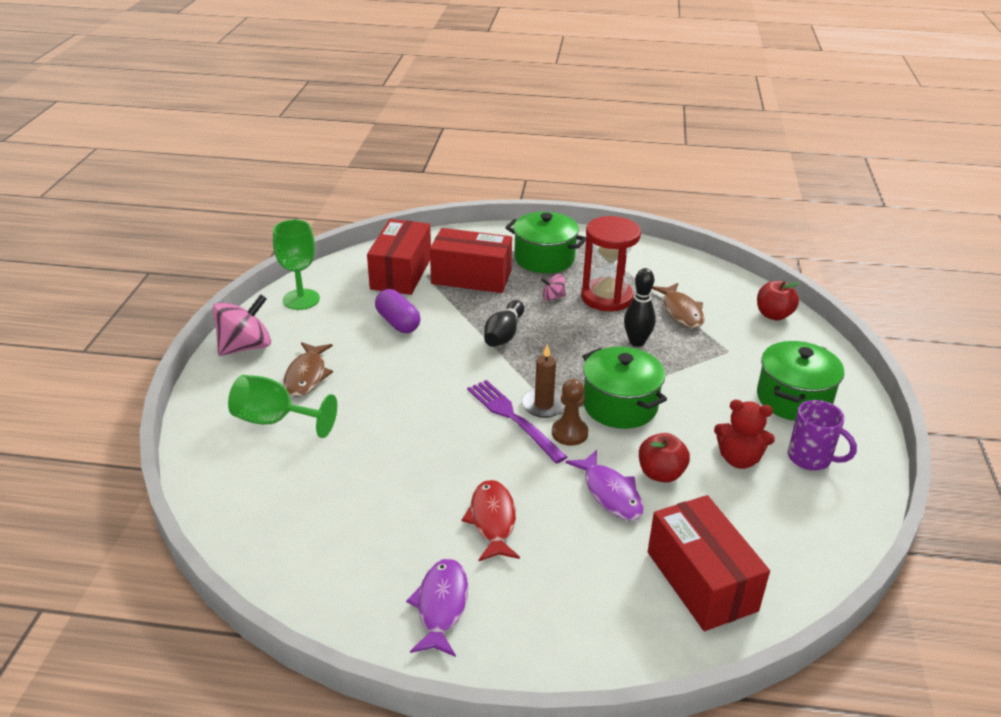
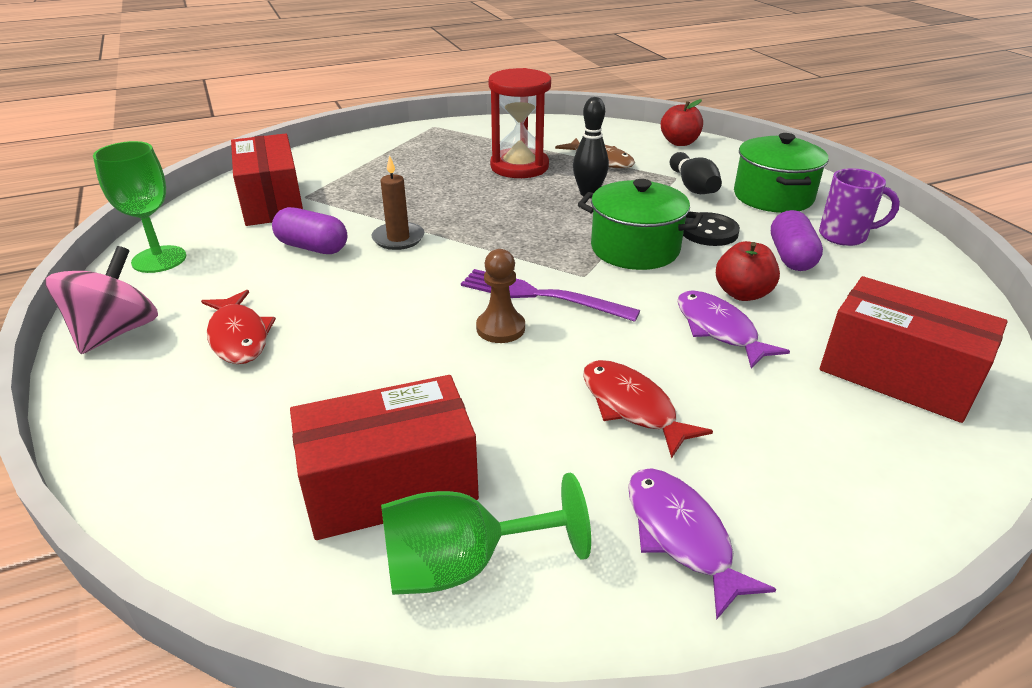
camera: 30 degrees left, 0 degrees up
(274, 420) = (235, 403): green goblet -> green goblet (462, 565)
(307, 376) = (238, 336): brown fish -> red fish
(471, 277) = (360, 185): red box -> red box (390, 485)
(504, 334) = (448, 224): black bowling pin -> black bowling pin (693, 186)
(544, 258) = (423, 152): green pot -> none
(544, 405) = (559, 273): brown candle -> brown candle (398, 238)
(553, 297) = (466, 180): pink spinning top -> none
(569, 433) = (615, 289): brown pawn -> brown pawn (500, 328)
(610, 493) = (719, 329): purple fish -> purple fish turned 150 degrees counterclockwise
(696, 412) = (709, 232): none -> black button
(739, 459) = (791, 257): red teddy bear -> purple capsule

